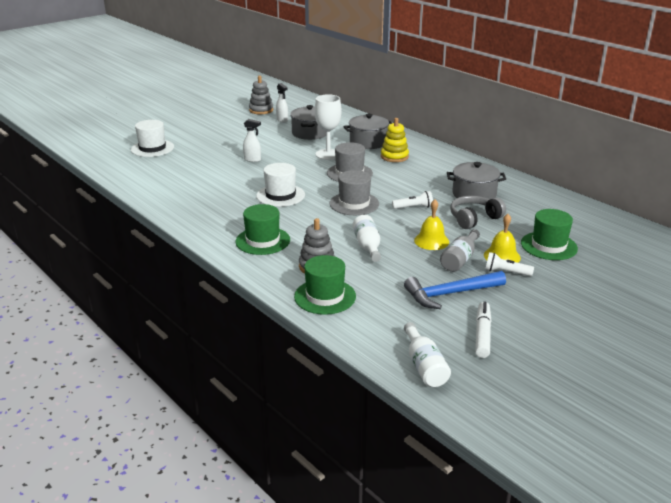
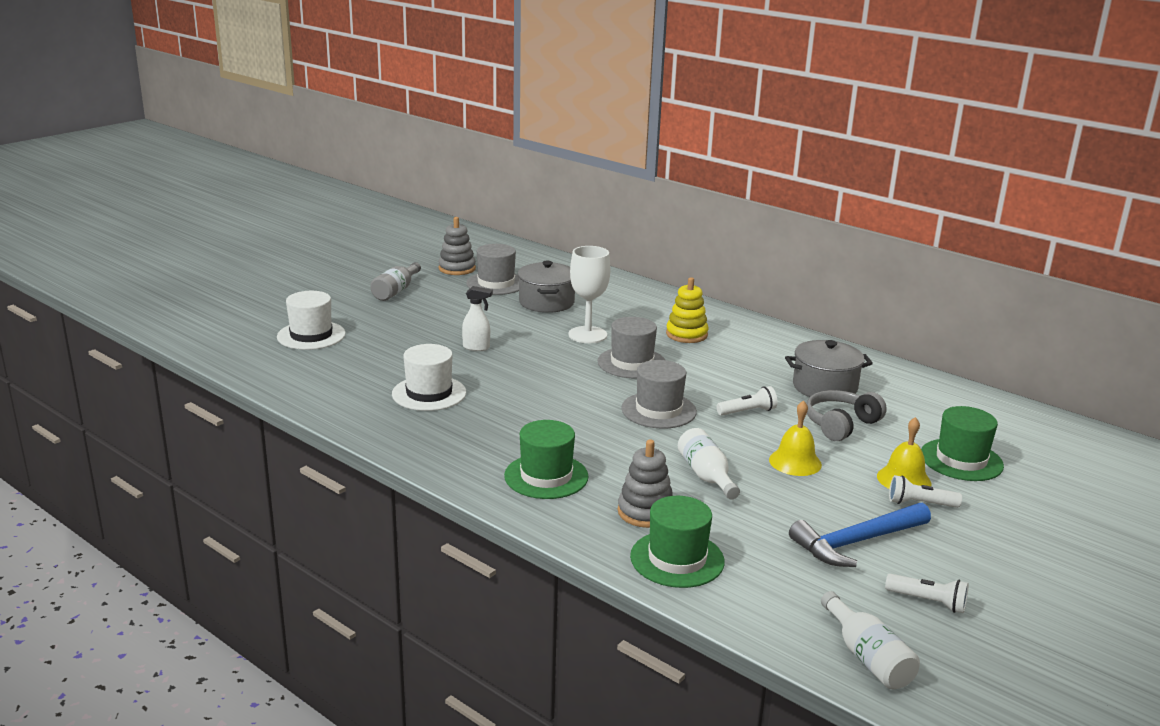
camera: 10 degrees left, 5 degrees down
(280, 195) = (543, 402): white hat -> white hat (429, 393)
(282, 120) = (496, 283): white spray bottle -> grey hat
(368, 142) = (639, 314): grey pot -> none
(460, 259) = (847, 488): grey bottle -> grey bottle (396, 291)
(482, 334) = (928, 601): white marker -> white flashlight

